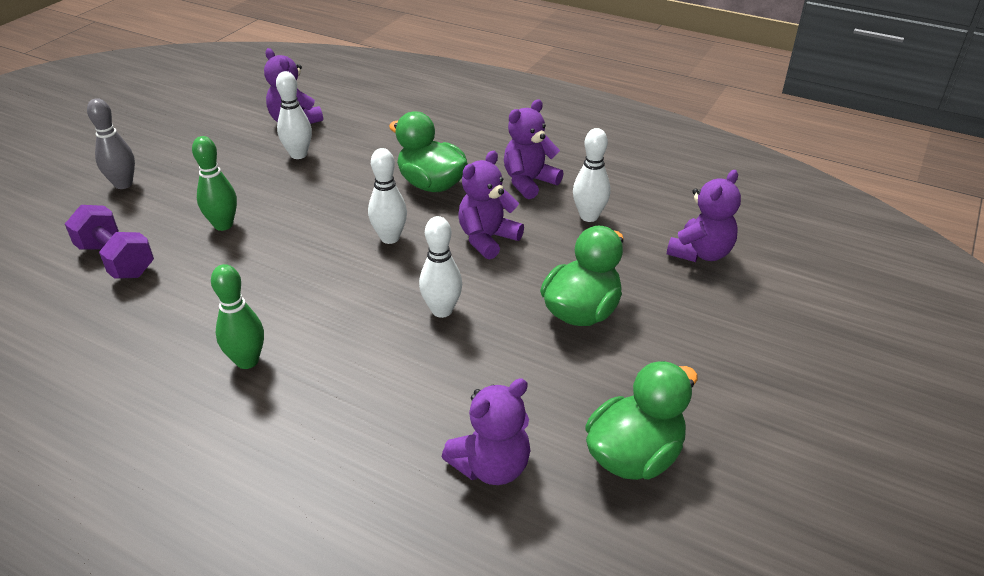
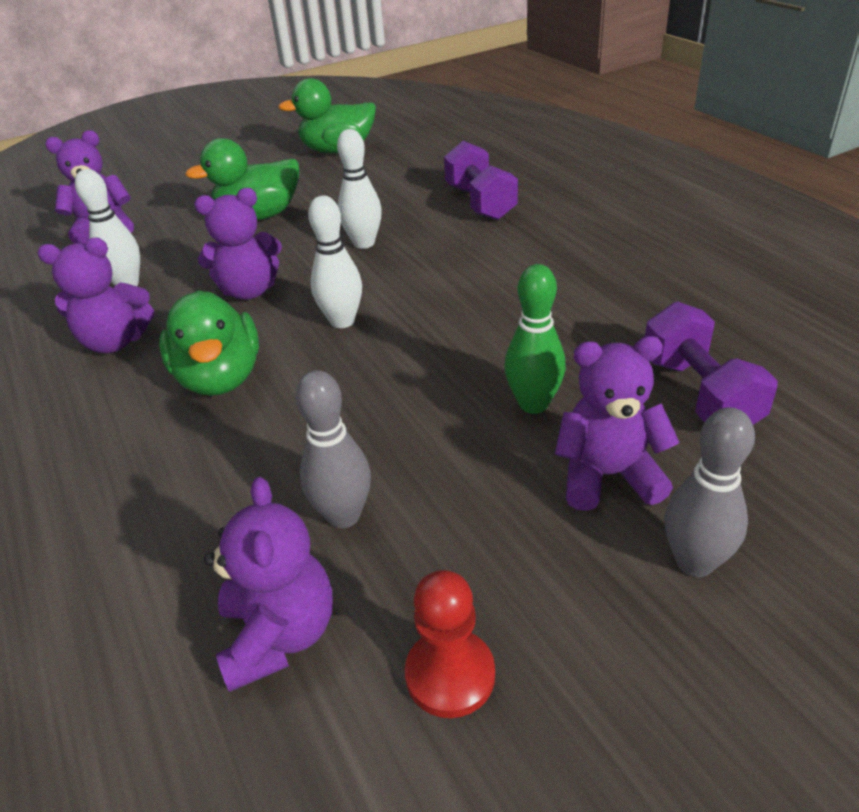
camera: 145 degrees left, 0 degrees up
(221, 130) = (450, 675): none -> red pawn
(247, 361) = (561, 248): green bowling pin -> none
(298, 155) = (344, 515): white bowling pin -> grey bowling pin
(365, 404) = (480, 203): none -> purple dumbbell
(491, 466) = (424, 162): purple teddy bear -> purple teddy bear (608, 475)

